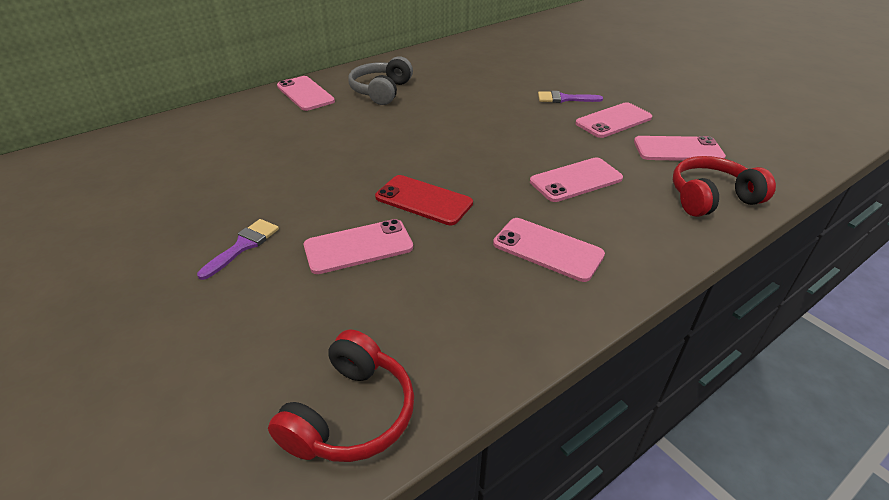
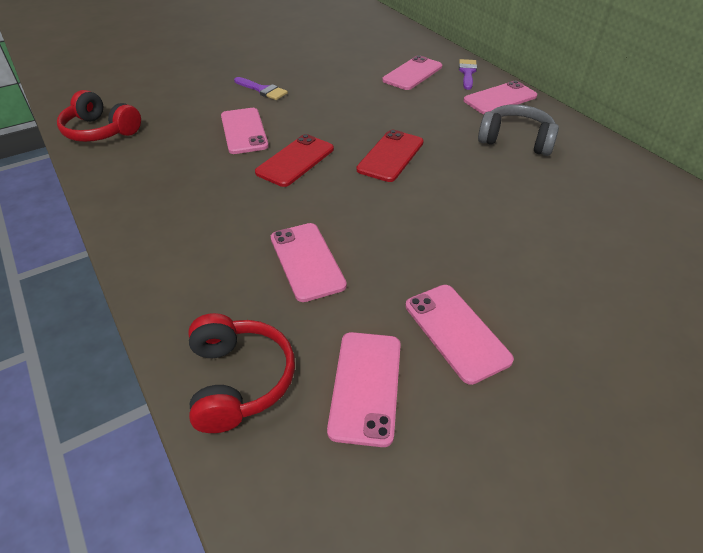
camera: 95 degrees right, 5 degrees up
(410, 146) = (390, 156): none -> red phone
(547, 249) = (201, 222): pink phone -> pink phone (412, 73)
(564, 99) = (524, 290): purple brush -> purple brush (467, 73)

